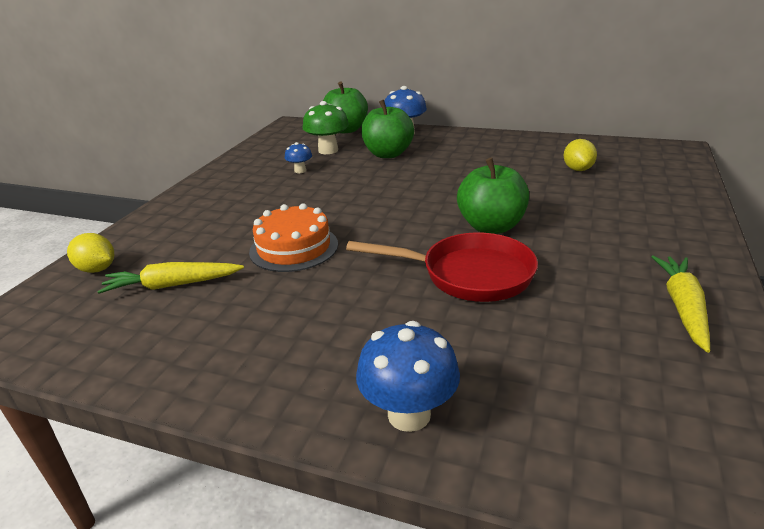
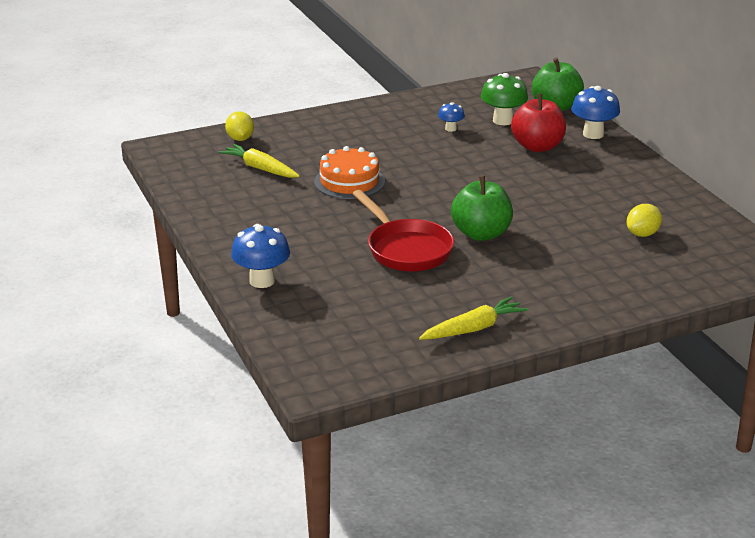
camera: 45 degrees right, 0 degrees up
(388, 154) = (537, 146): green apple -> red apple

